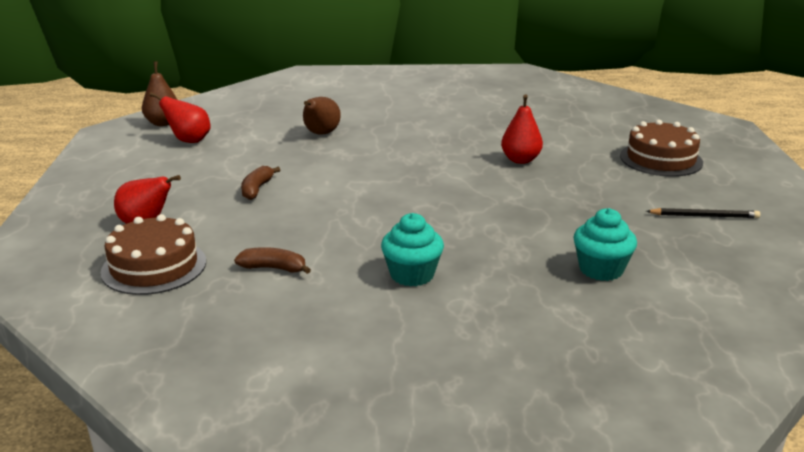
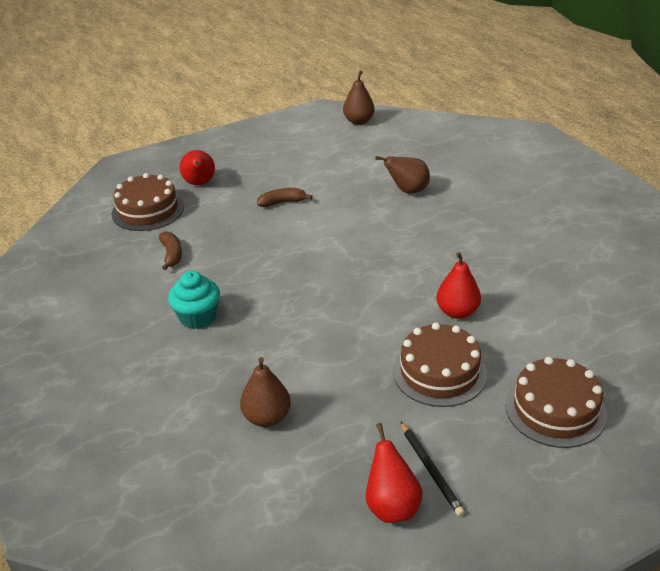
camera: 65 degrees right, 10 degrees up
(189, 140) = (338, 143): red pear -> red pear (391, 506)
(591, 185) = (439, 372): none -> brown cake
(601, 269) = (267, 417): turquoise cupcake -> brown pear

